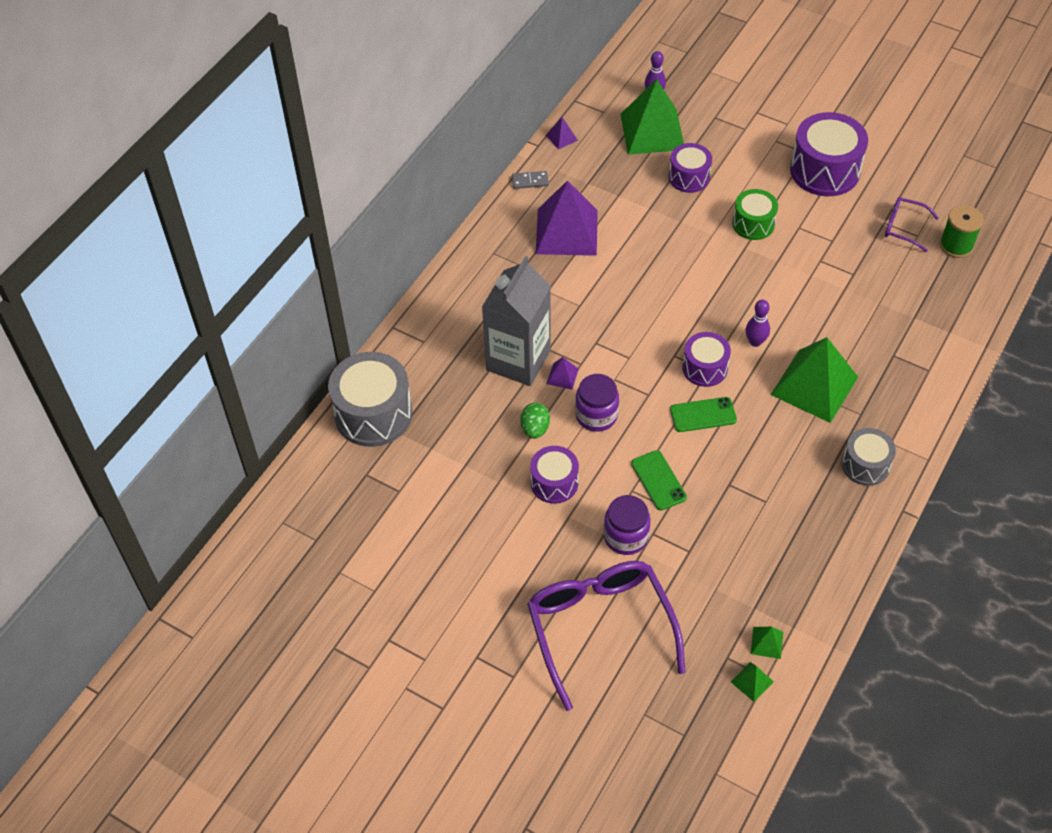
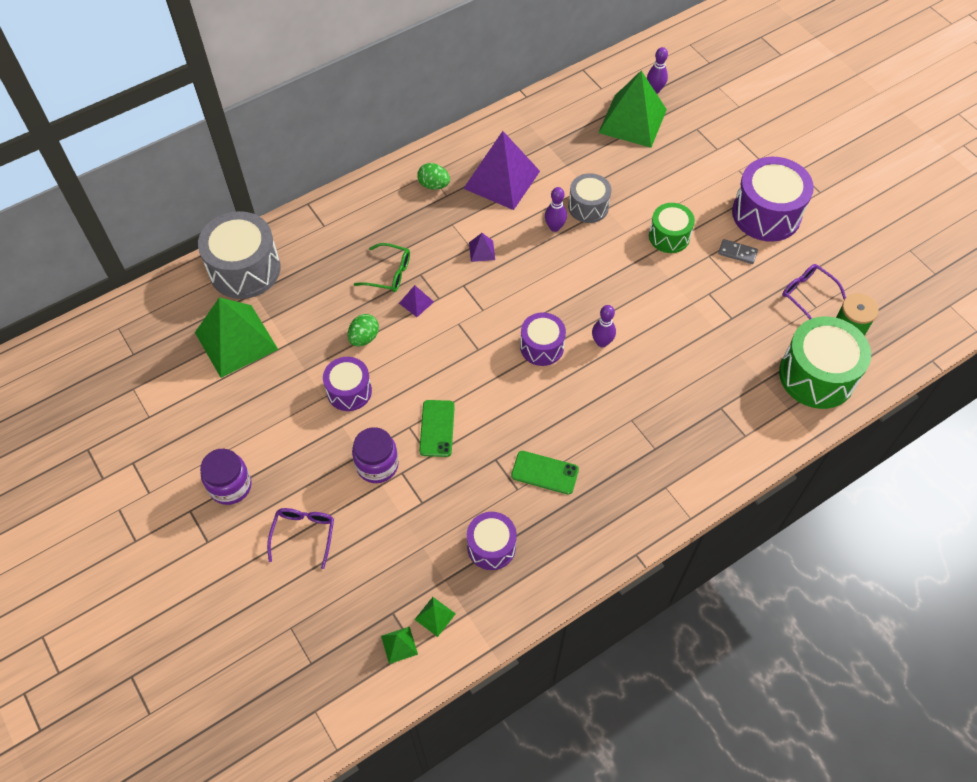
camera: 25 degrees right, 5 degrees up
(505, 261) = (434, 185): none -> green egg
(518, 360) = (389, 273): grey carton -> green glasses
(530, 181) = (499, 124): grey domino -> grey domino (737, 253)
(562, 137) = (551, 97): purple pyramid -> purple pyramid (482, 251)
(596, 415) = (422, 348): purple jar -> purple jar (230, 486)
(600, 628) = (304, 534): purple glasses -> purple glasses, size x0.47
(645, 256) = (554, 227): none -> purple bowling pin
(689, 177) = (638, 173): purple drum -> purple drum (491, 547)
(703, 415) = (513, 387): green phone -> green phone (545, 472)
(814, 385) = (629, 404): green pyramid -> green pyramid (236, 340)
(865, 465) = (628, 497): grey drum -> grey drum (588, 207)
(955, 294) = (816, 375): none -> green drum

